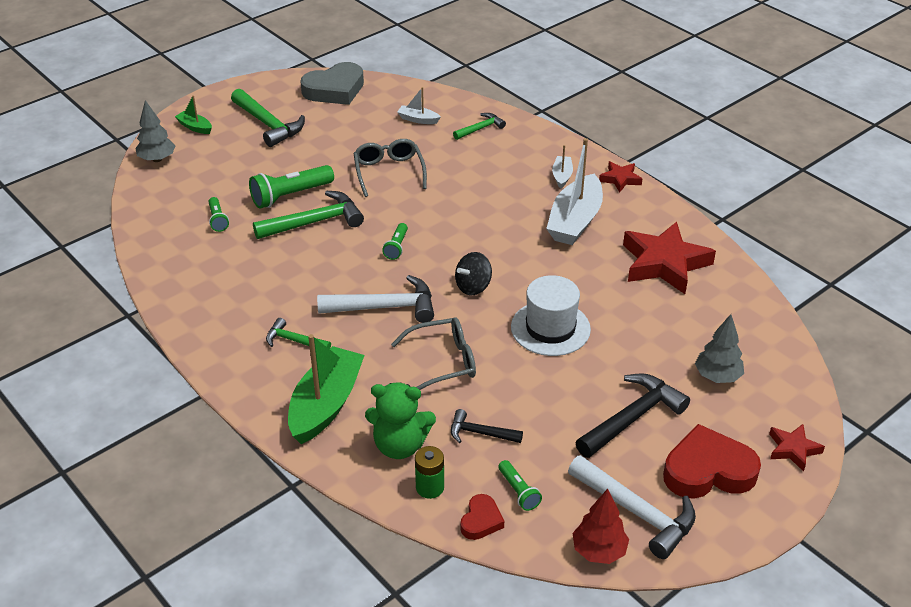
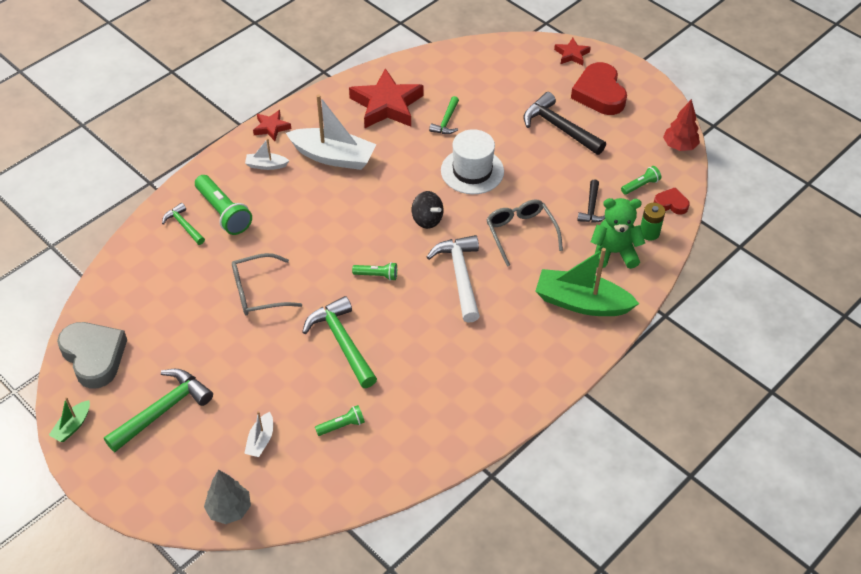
camera: 95 degrees left, 10 degrees up
(195, 127) = (163, 484): green boat -> green boat (72, 426)
(290, 195) = (299, 369): green flashlight -> green flashlight (223, 213)
(294, 341) = (511, 334): green hammer -> green hammer (446, 121)
(400, 445) = (614, 253): green teddy bear -> green teddy bear turned 90 degrees counterclockwise
(418, 119) = (163, 276): white boat -> white boat (261, 440)
(636, 512) = (643, 128): white hammer -> none
(717, 376) = (510, 84): grey tree -> none

